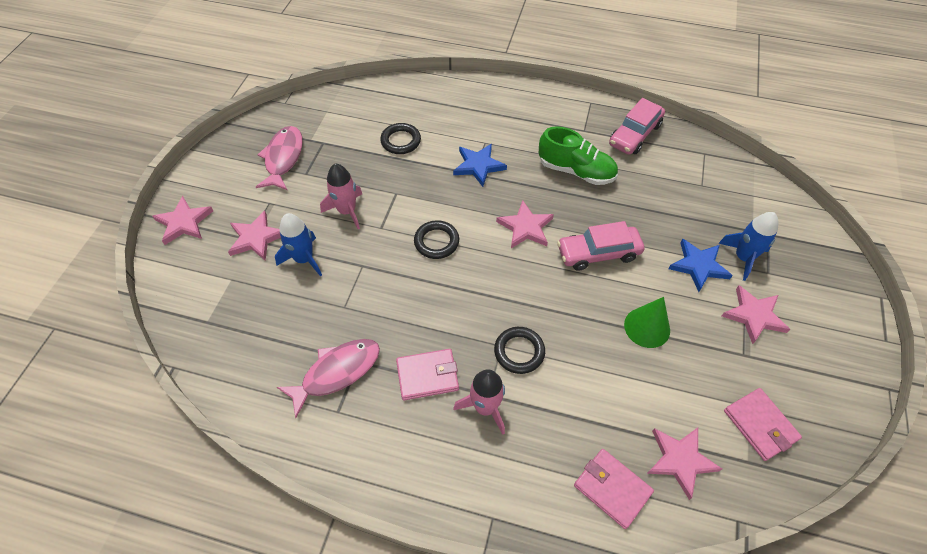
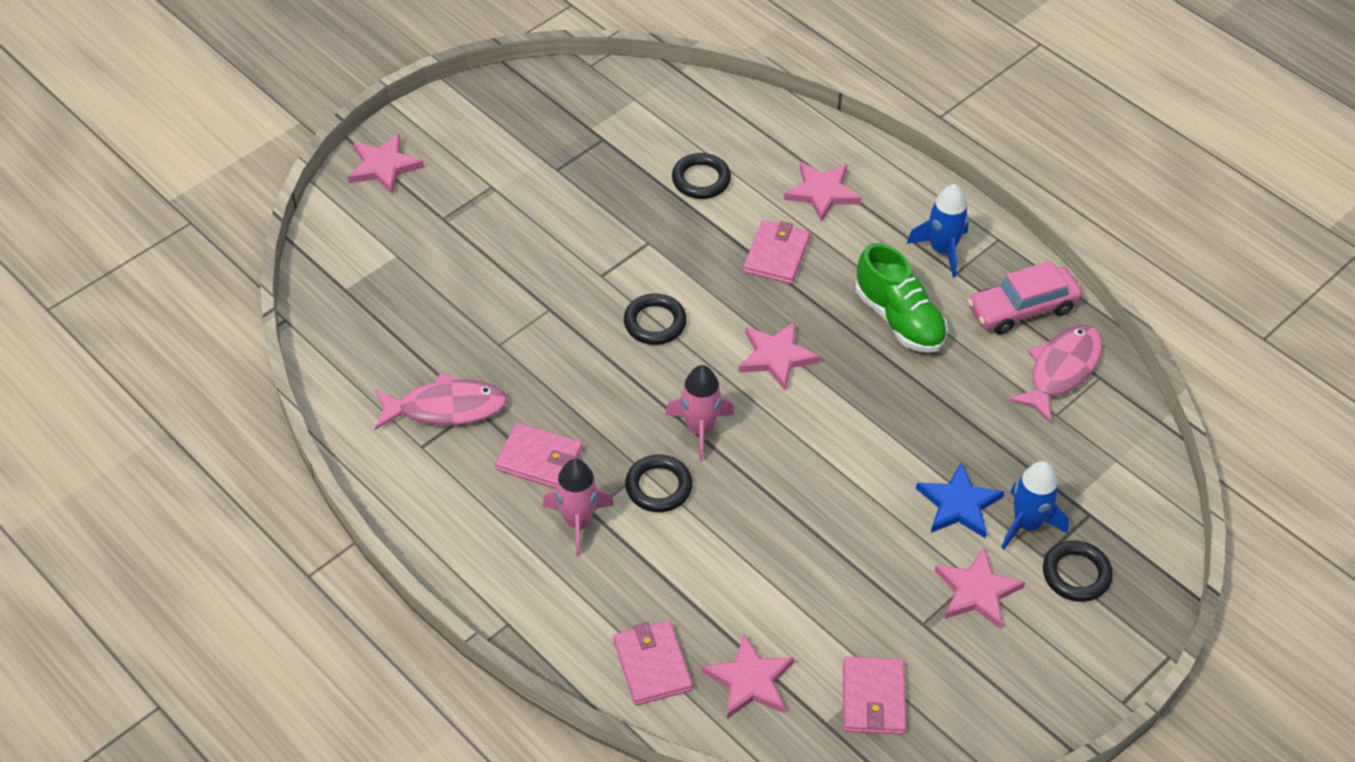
camera: 30 degrees right, 5 degrees down
(256, 238) = (452, 221): pink star -> pink star (822, 193)
(283, 158) = (542, 138): pink fish -> pink fish (1061, 370)
(304, 259) = (489, 270): blue rocket -> blue rocket (942, 250)
(347, 211) = (575, 237): pink rocket -> pink rocket (700, 429)
(478, 166) = (776, 255): blue star -> pink wallet
(598, 253) = (842, 429): pink car -> none
(647, 327) = (830, 537): green cone -> none
(793, 274) = (1076, 574): none -> black ring

